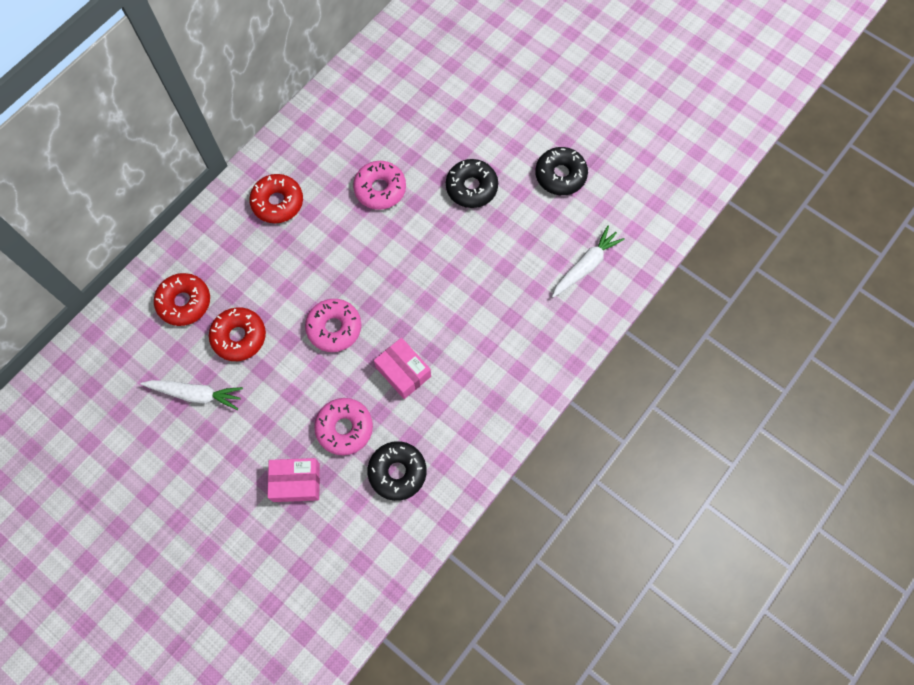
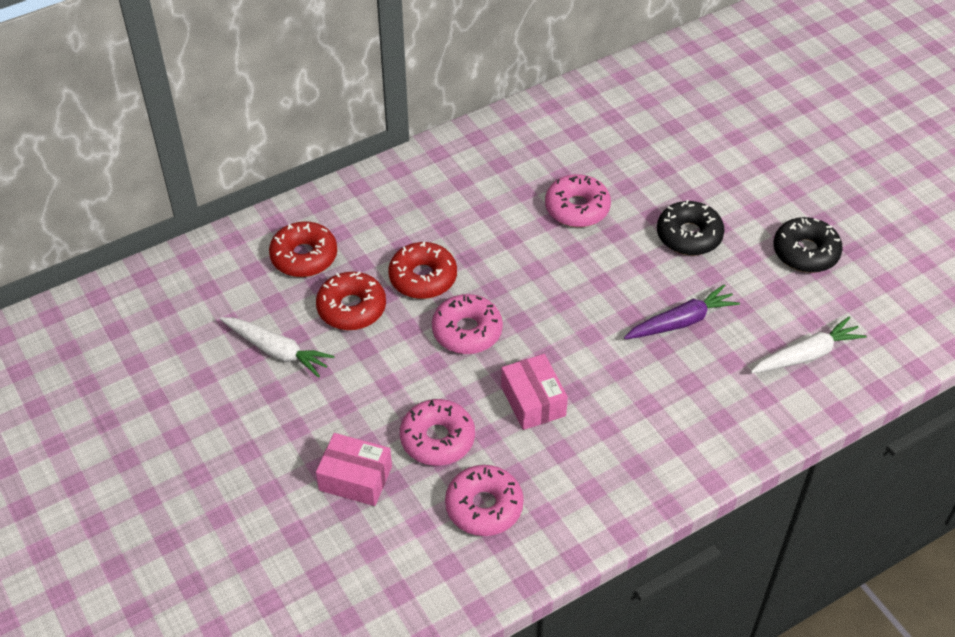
camera: 20 degrees right, 20 degrees down
(278, 202) = (451, 189): red donut -> red donut (423, 278)
(397, 472) = (484, 507): black donut -> pink donut
(489, 267) = (681, 322): none -> purple carrot

